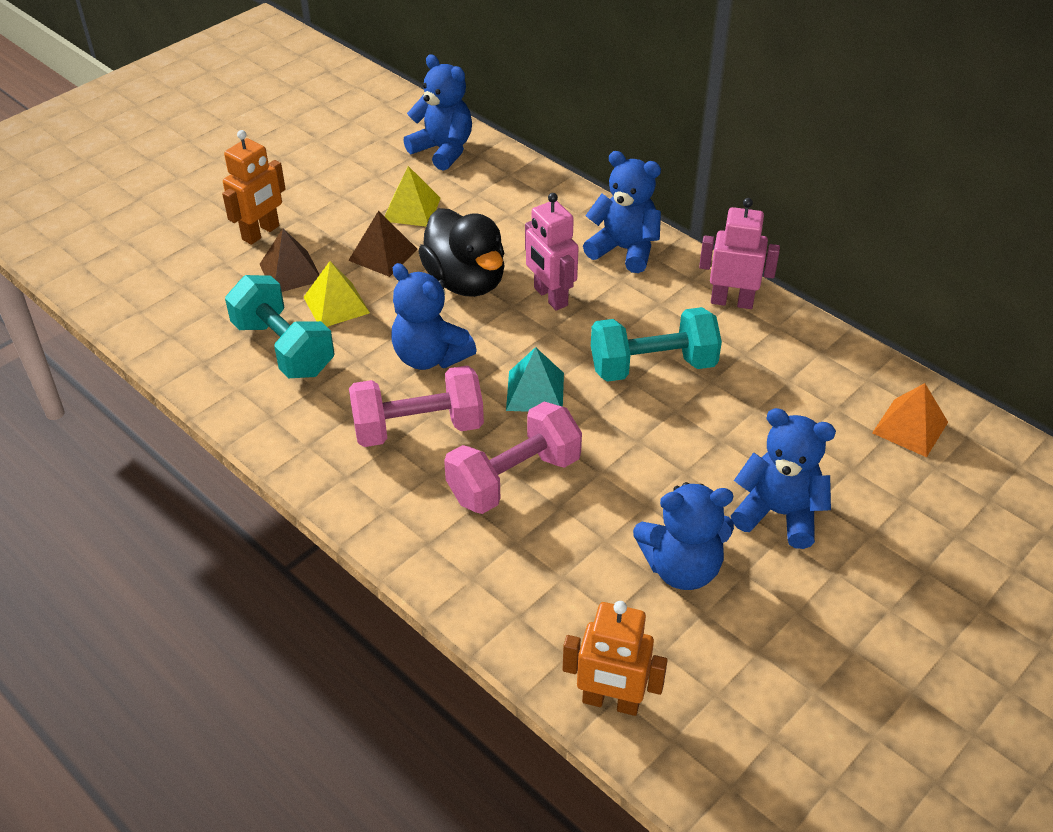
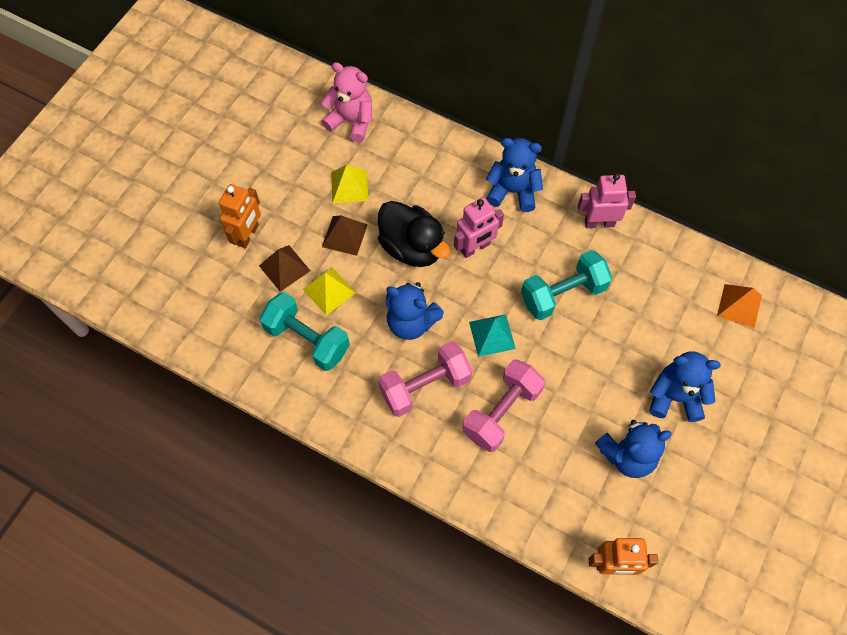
camera: 15 degrees left, 20 degrees up
(443, 150) = (351, 121): blue teddy bear -> pink teddy bear
(550, 297) = (475, 248): pink robot -> pink robot turned 75 degrees counterclockwise

